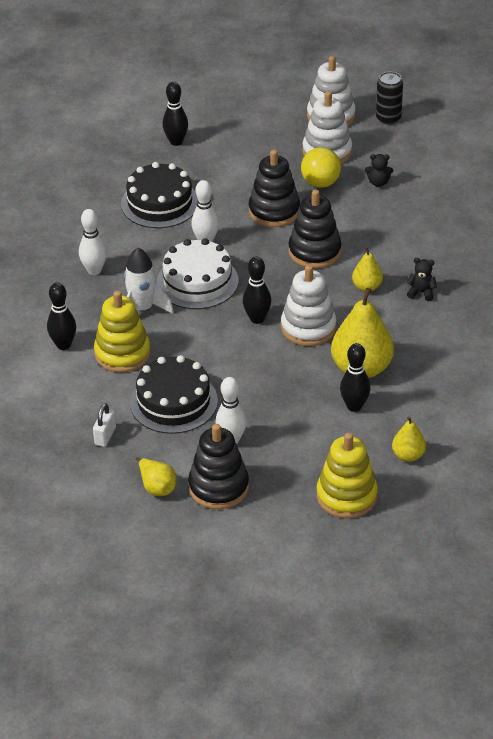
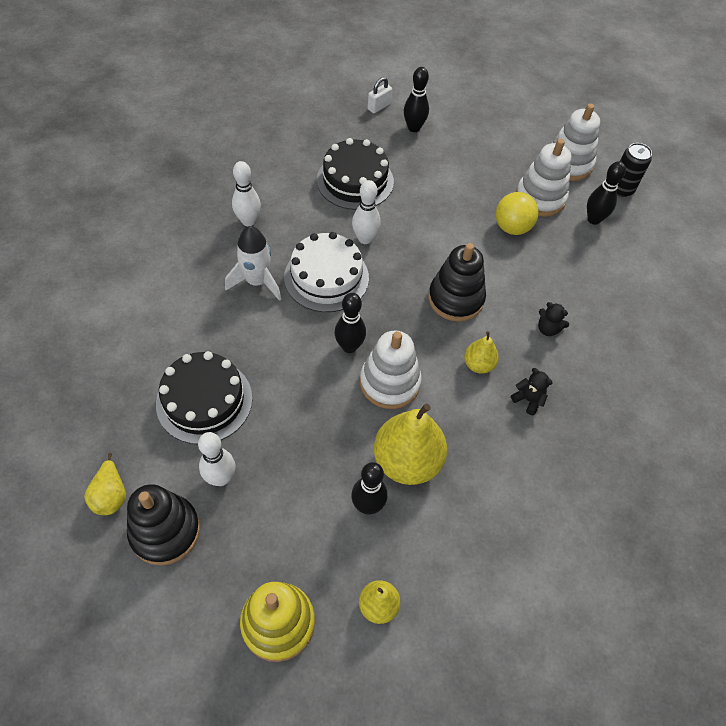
camera: 25 degrees right, 15 degrees up
(63, 345) = (162, 284): black bowling pin -> black bowling pin (593, 219)
(105, 436) = (115, 405): white padlock -> white padlock (379, 107)
(122, 353) = (203, 321): yellow stacking toy -> none
(274, 211) = (449, 237): black stacking toy -> none
(378, 182) = (567, 253): black teddy bear -> black teddy bear (548, 329)

